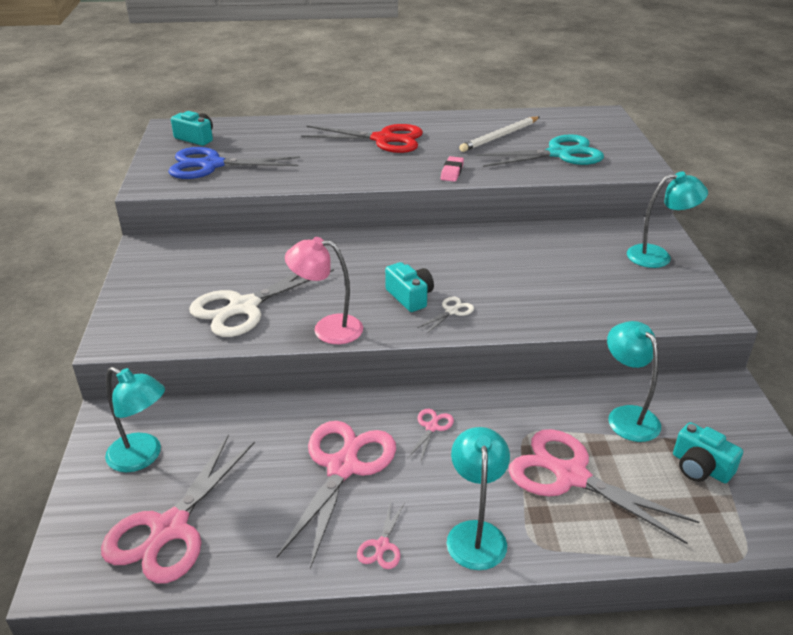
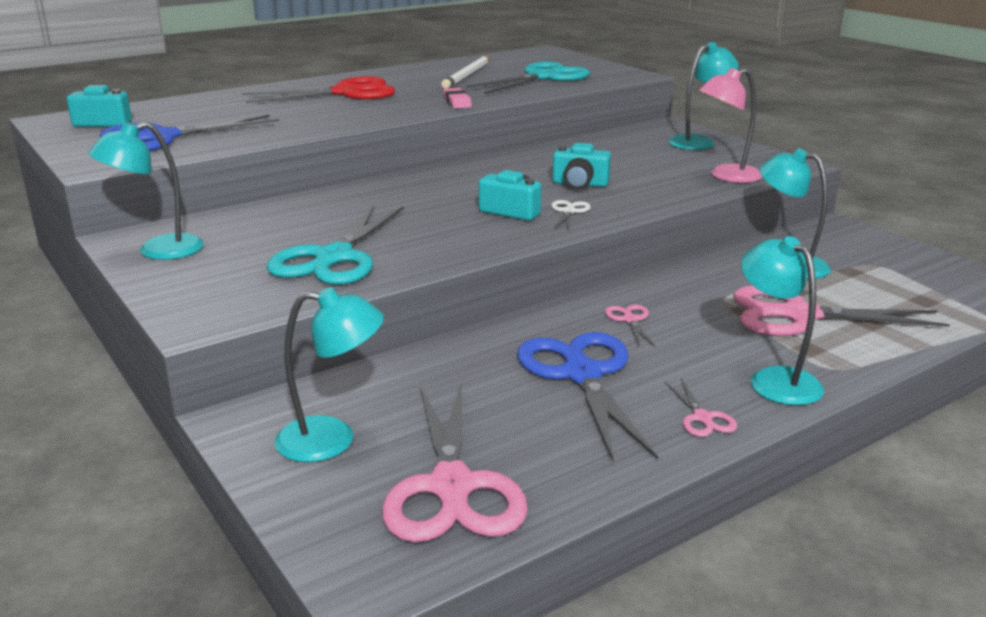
camera: 30 degrees left, 10 degrees down
(152, 264) = (157, 251): none -> turquoise lamp
(244, 307) = (334, 257): white scissors -> turquoise scissors
(327, 328) = (458, 251): pink lamp -> pink lamp (726, 176)
(342, 467) = (582, 375): pink scissors -> blue scissors
(700, 467) = (888, 280): turquoise camera -> turquoise camera (580, 184)

